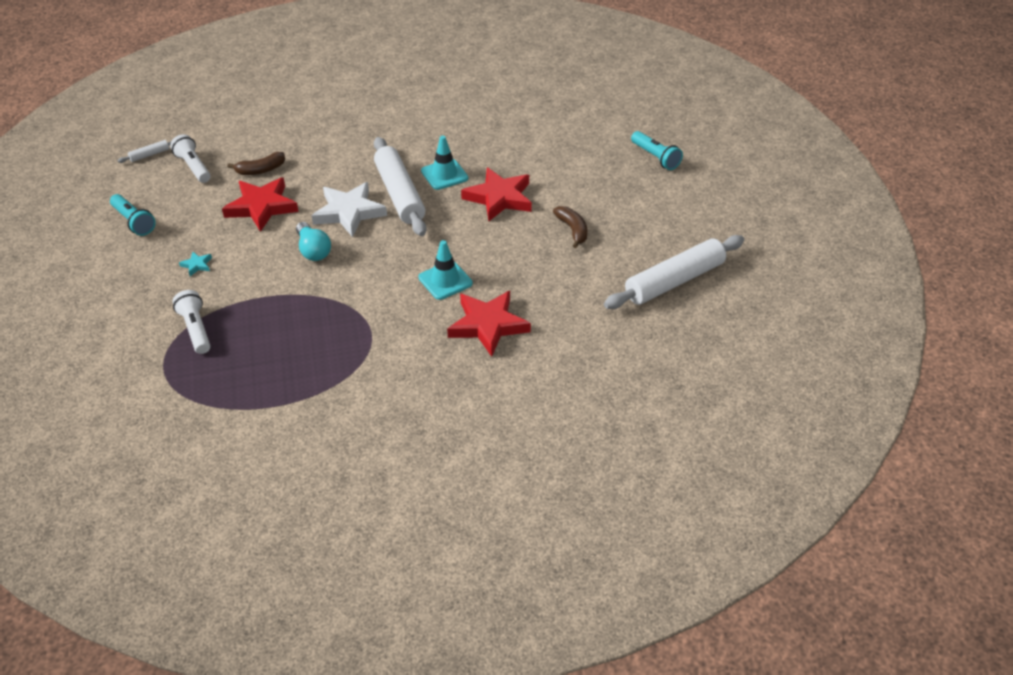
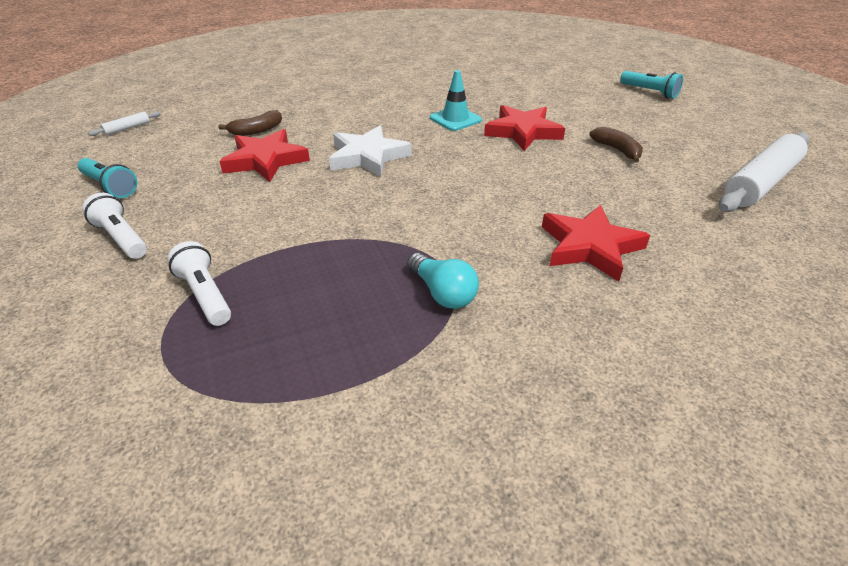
camera: 10 degrees left, 5 degrees down
(193, 167) = (179, 134): white flashlight -> white flashlight (122, 238)
(197, 265) = (196, 222): turquoise star -> none
(313, 250) = (339, 193): turquoise light bulb -> turquoise light bulb (442, 293)
(400, 194) = (417, 137): white rolling pin -> none
(445, 280) = (510, 207): turquoise traffic cone -> none

